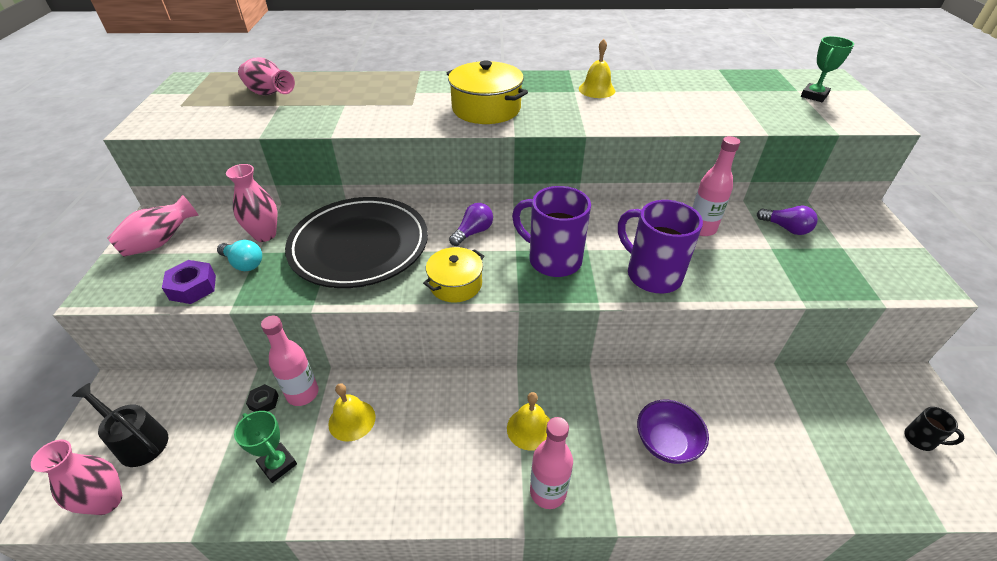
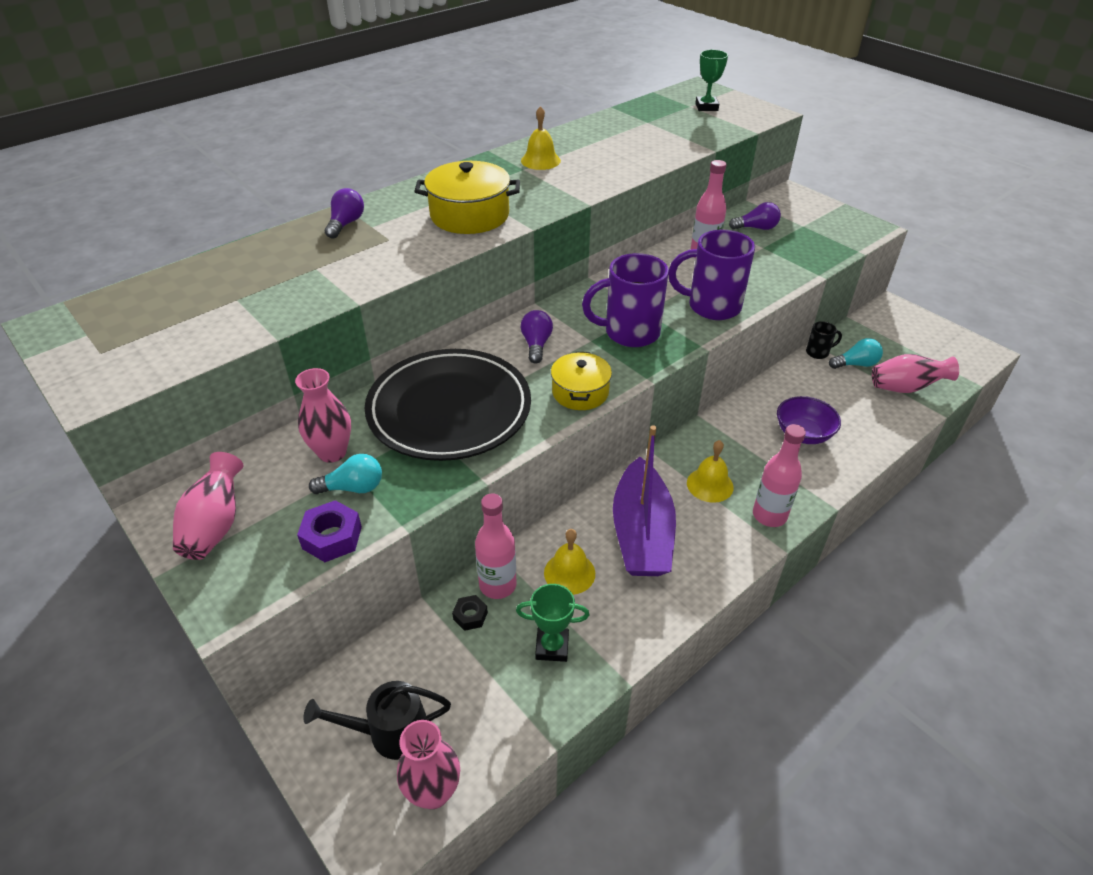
camera: 40 degrees left, 0 degrees up
(269, 94) = (202, 294): pink vase -> pink vase (905, 388)
(403, 84) = (346, 224): none -> purple light bulb
(433, 428) = (641, 533): none -> purple boat
(802, 413) = (856, 364): none -> turquoise light bulb
(920, 439) = (926, 341): black mug -> black mug (818, 352)

